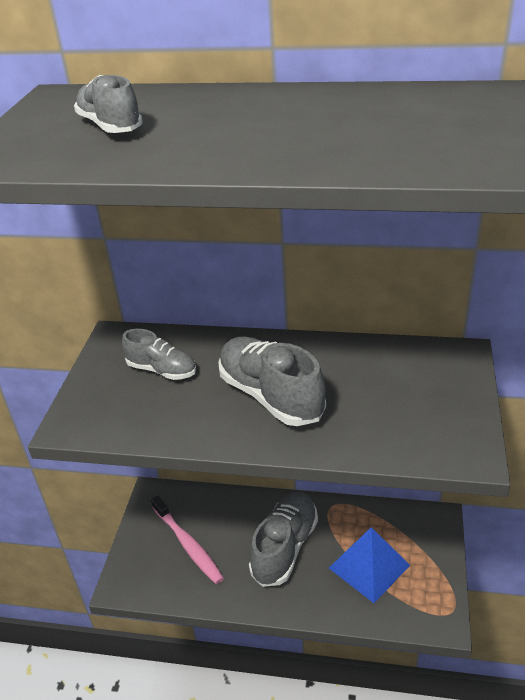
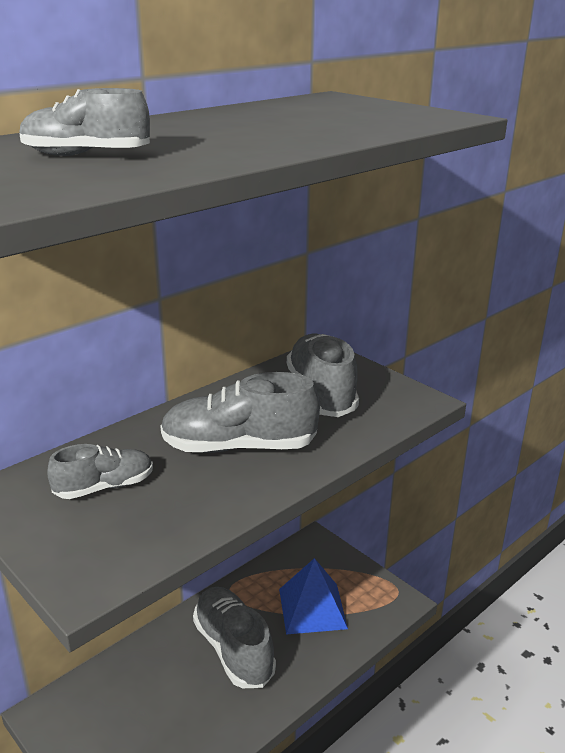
camera: 55 degrees left, 10 degrees down
(188, 544) = (143, 722): pink toothbrush -> none
(397, 391) = (321, 393): none -> grey shoe

